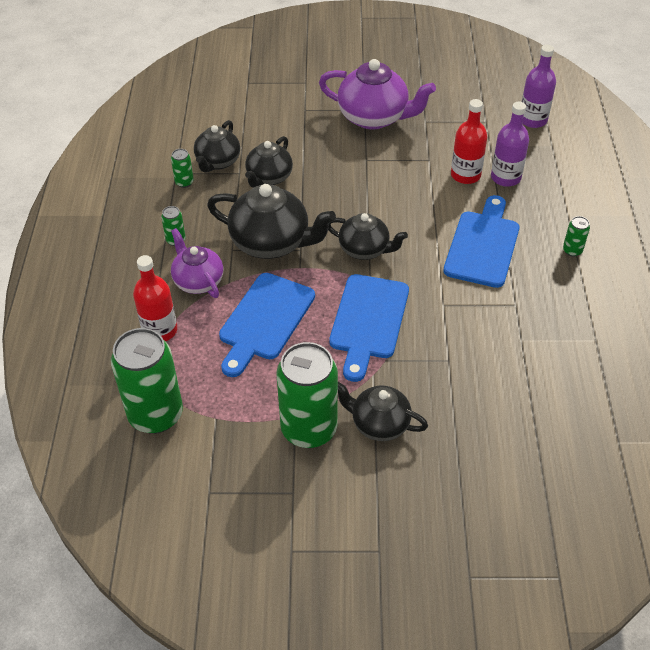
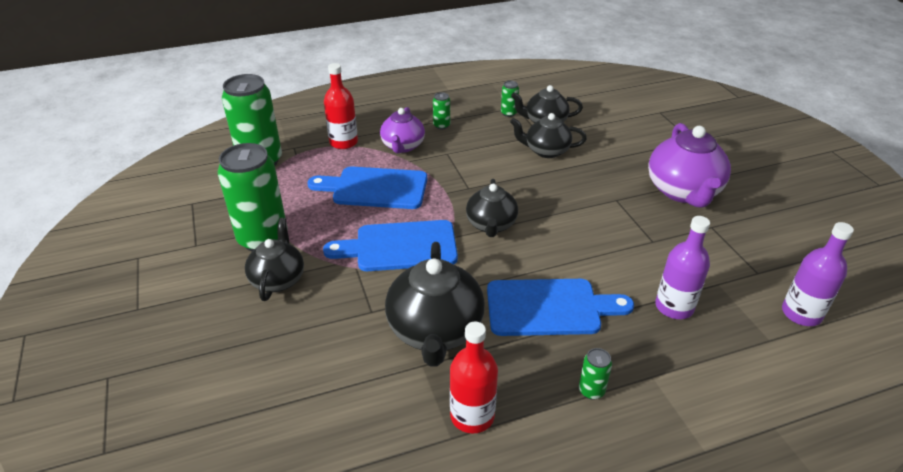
camera: 70 degrees right, 10 degrees down
(198, 281) = (403, 146): purple teapot -> purple teapot turned 150 degrees clockwise
(271, 243) = (467, 171): black teapot -> black teapot (435, 331)
(465, 175) = (651, 273): red bottle -> red bottle (472, 416)

